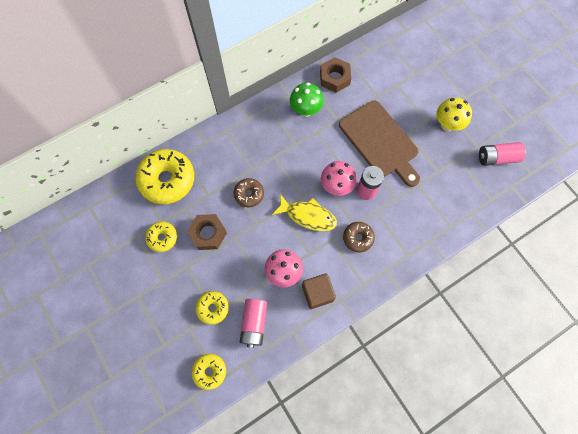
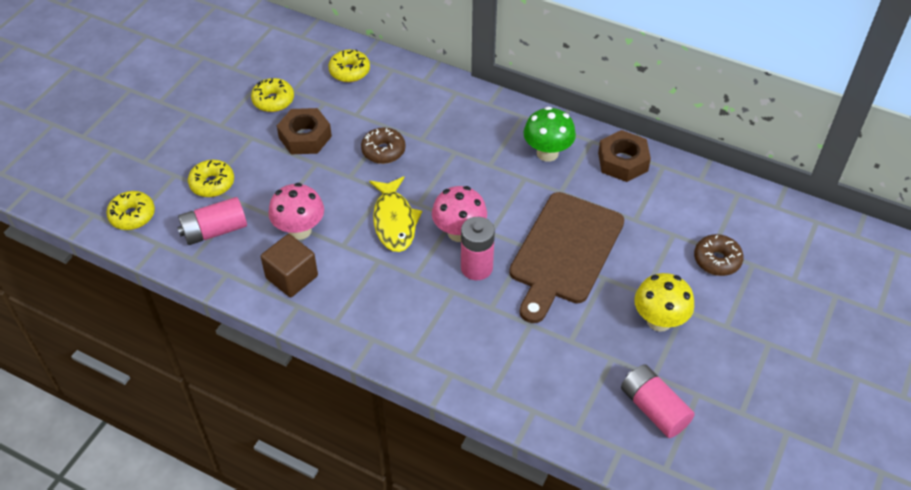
camera: 60 degrees right, 20 degrees down
(167, 180) = (349, 71): yellow donut -> yellow donut, size x0.53
(358, 238) = (398, 287): brown donut -> brown donut (717, 260)

